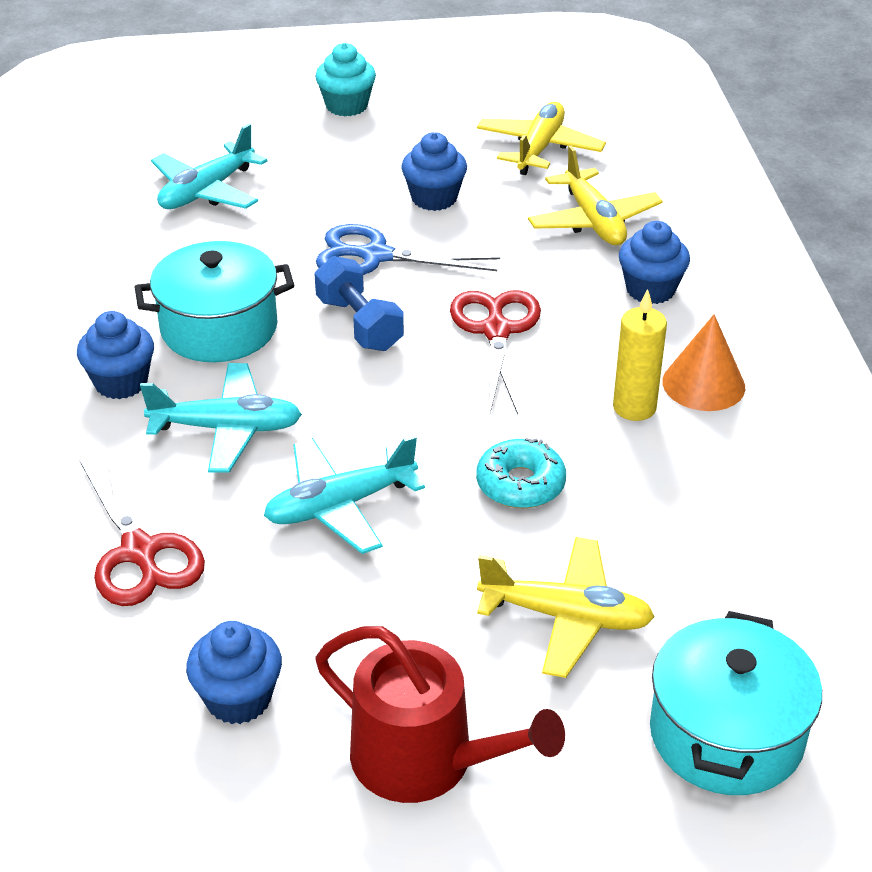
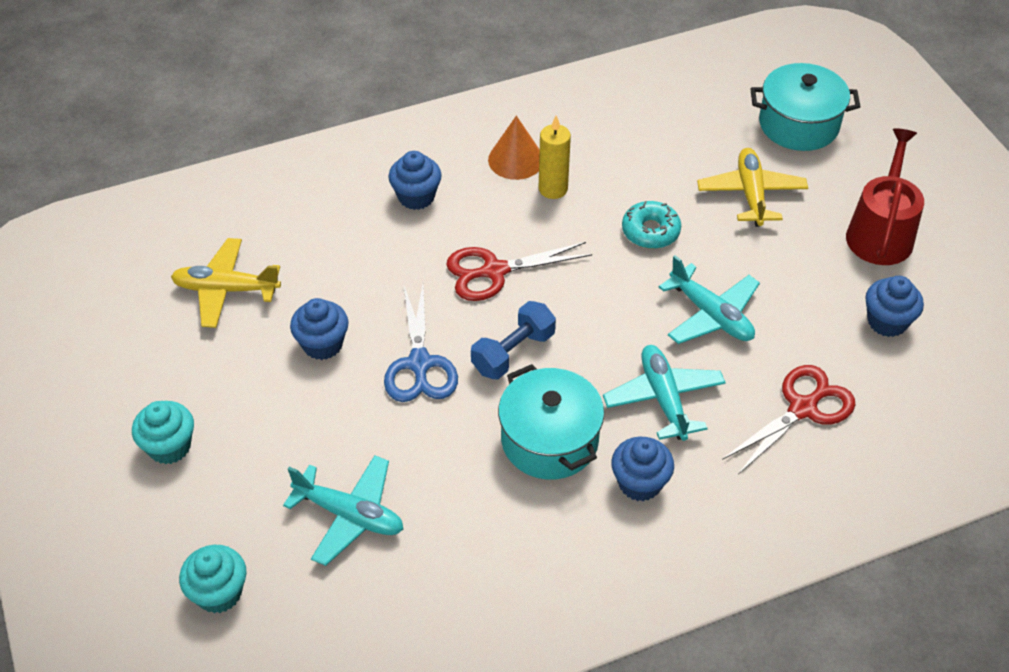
camera: 105 degrees left, 10 degrees up
(171, 119) = (219, 593): none -> turquoise cupcake
(593, 221) = (332, 239): yellow plane -> none

